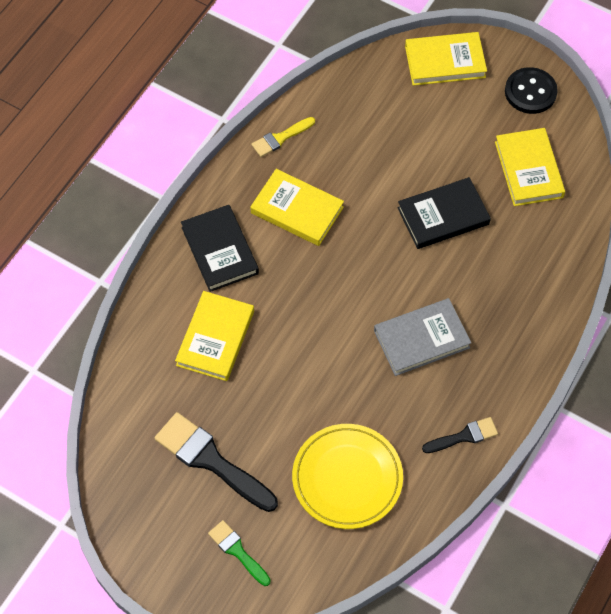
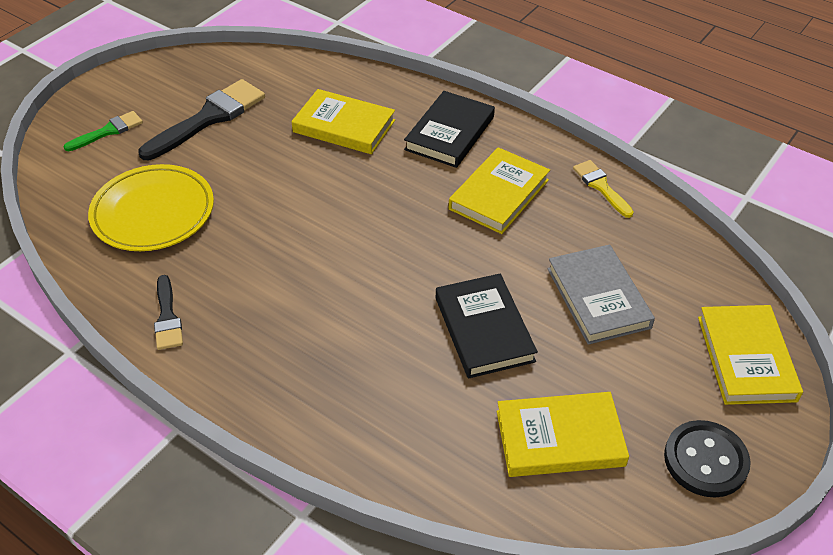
camera: 95 degrees right, 15 degrees down
(220, 250) = (450, 133): black book -> black book turned 45 degrees counterclockwise
(421, 339) = (307, 290): grey book -> grey book (598, 298)

